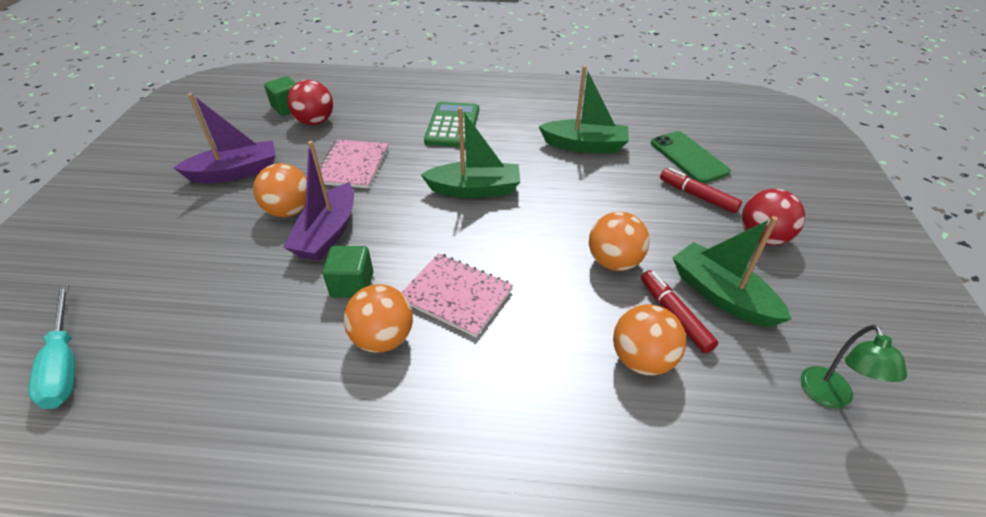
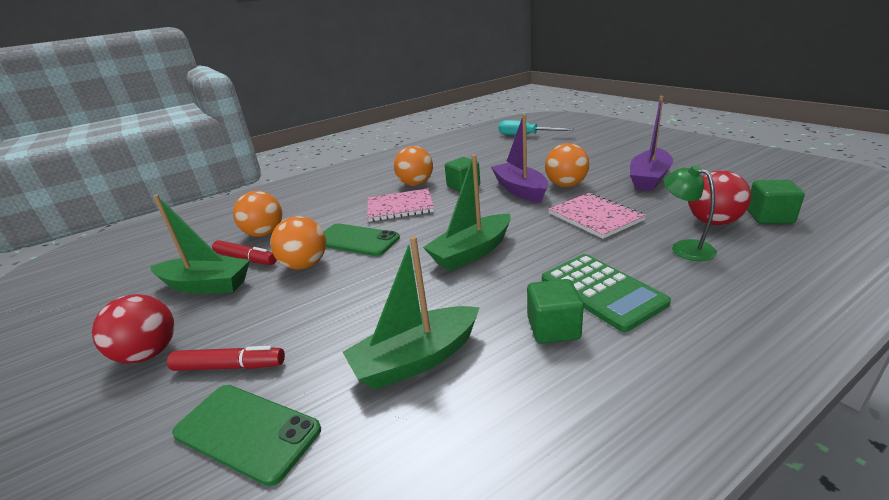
camera: 145 degrees right, 15 degrees down
(504, 124) = (553, 328): none -> green cube
(546, 267) = (356, 240): none -> green phone
(829, 397) = (135, 268): green lamp -> green lamp (684, 247)

